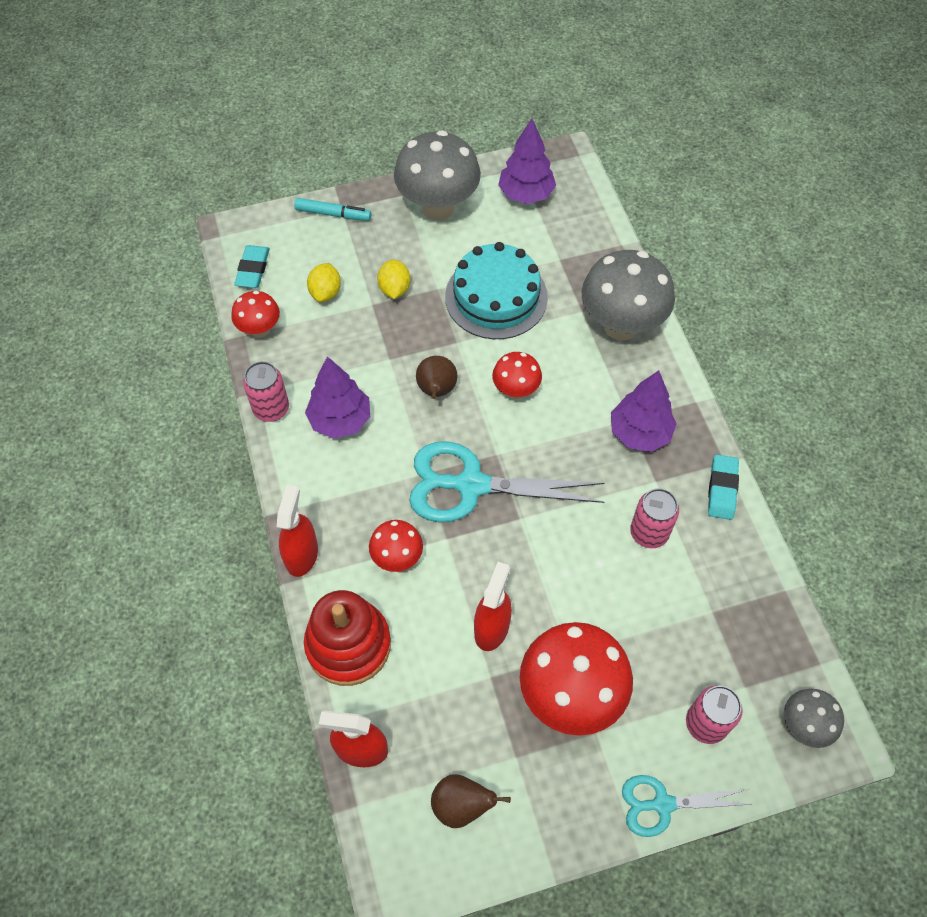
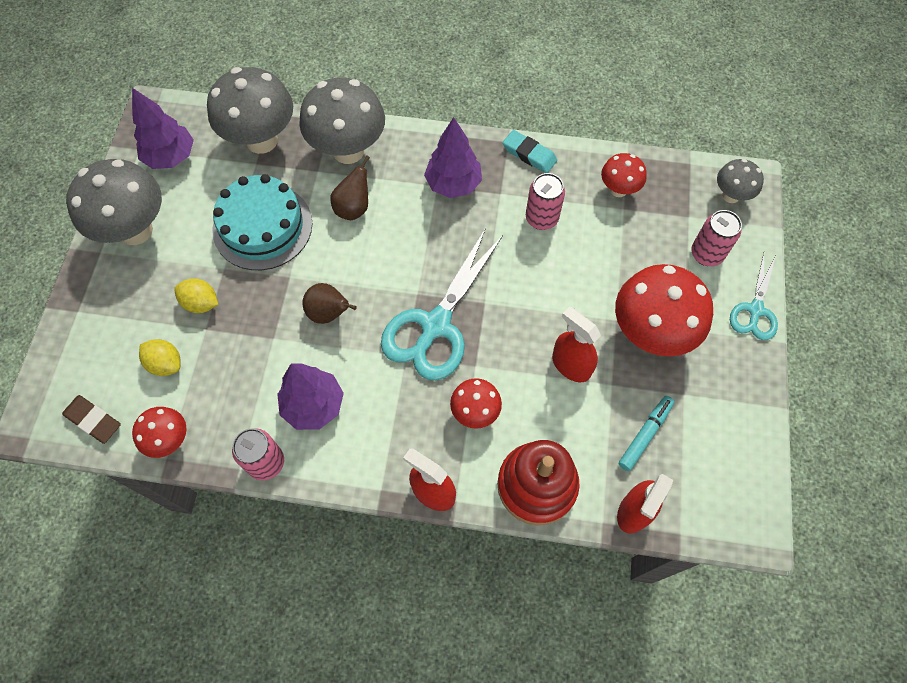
camera: 65 degrees left, 5 degrees up
(253, 269) = (93, 420): turquoise eraser -> brown eraser
(333, 214) = (79, 321): turquoise marker -> turquoise marker (645, 435)
(461, 805) = (708, 451): brown pear -> brown pear (354, 208)
(515, 390) = (364, 253): red mushroom -> red mushroom (618, 190)
(587, 252) = (261, 140): none -> grey mushroom

